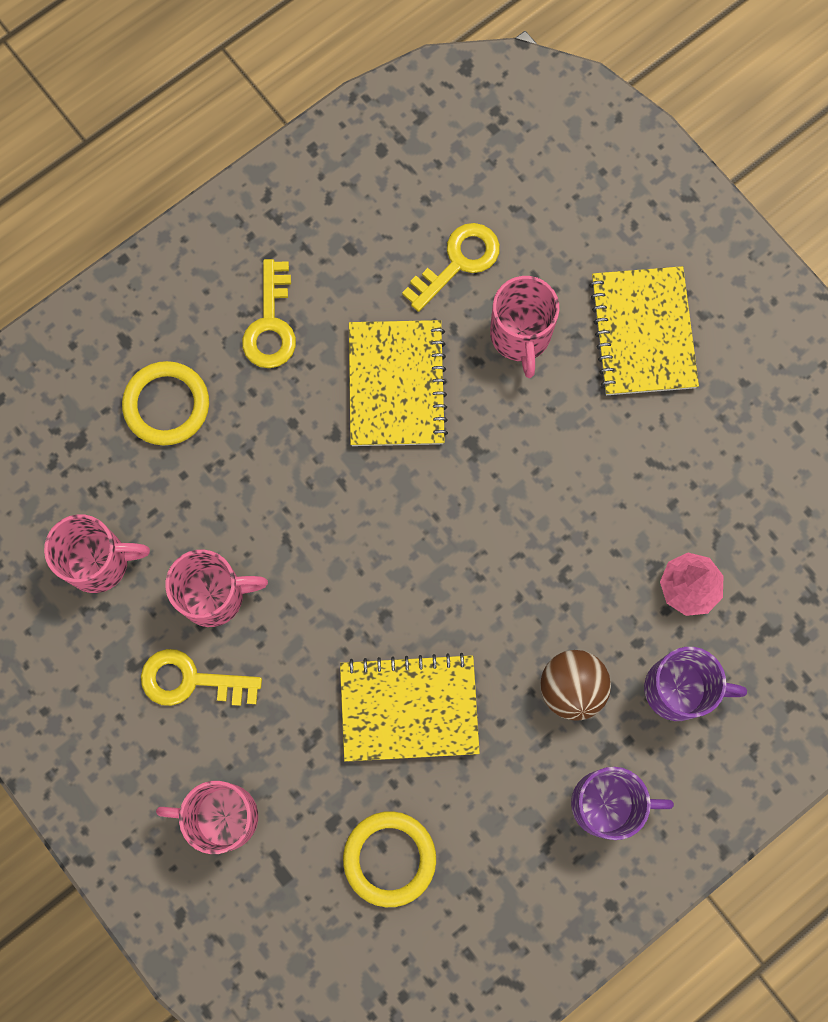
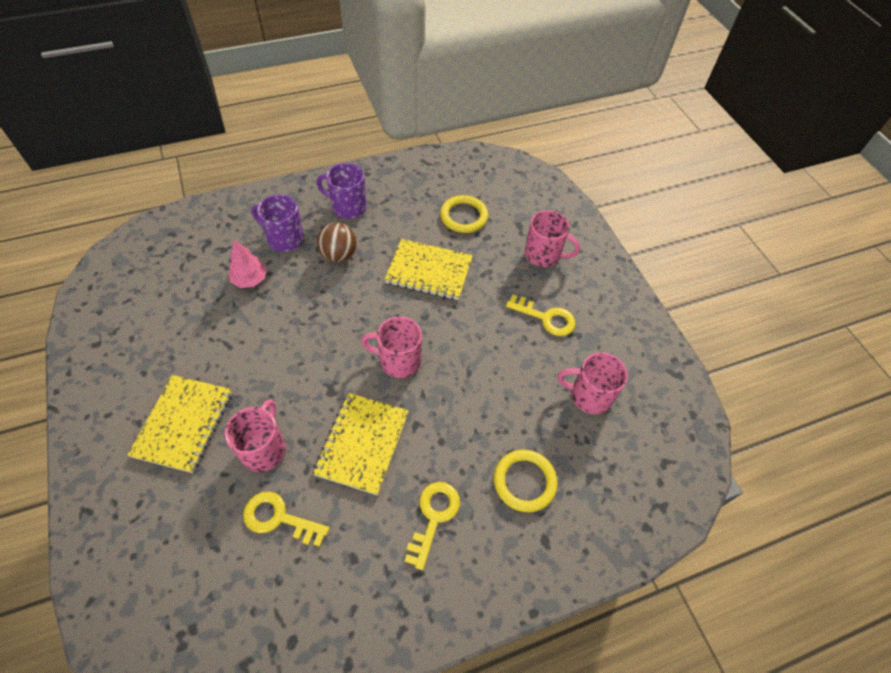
camera: 165 degrees left, 20 degrees down
(214, 595) = (521, 356): pink mug -> pink mug (398, 361)
(458, 262) = (279, 518): yellow key -> yellow key turned 45 degrees clockwise

